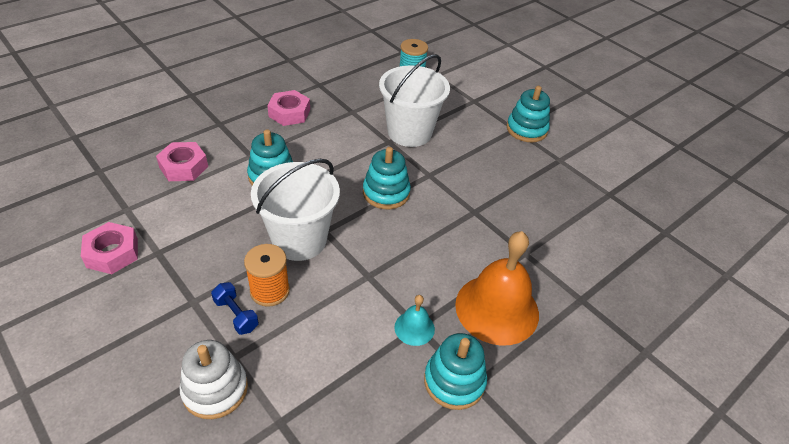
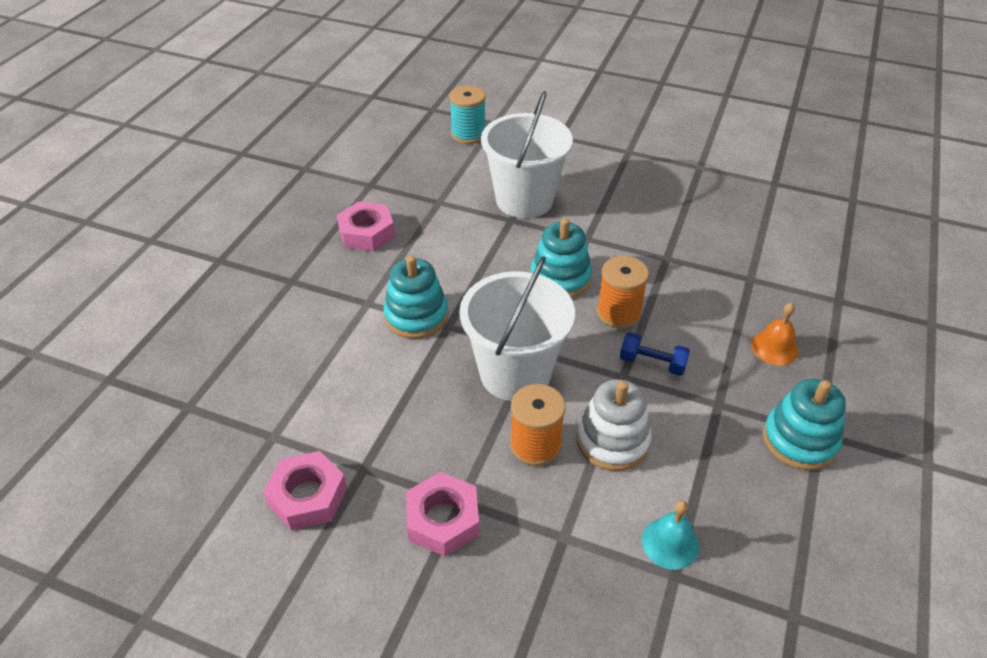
camera: 25 degrees left, 0 degrees up
(184, 167) = (297, 352): pink nut -> pink nut (443, 519)
(215, 389) = (577, 581): white stacking toy -> white stacking toy (612, 441)
(236, 315) = (523, 490): blue dumbbell -> blue dumbbell (652, 363)
(405, 233) = (618, 312): none -> orange spool
(414, 328) = (716, 407): turquoise bell -> turquoise bell (670, 543)
(497, 309) = (774, 348): orange bell -> orange bell, size x0.47
(526, 129) = (641, 147): turquoise stacking toy -> none

